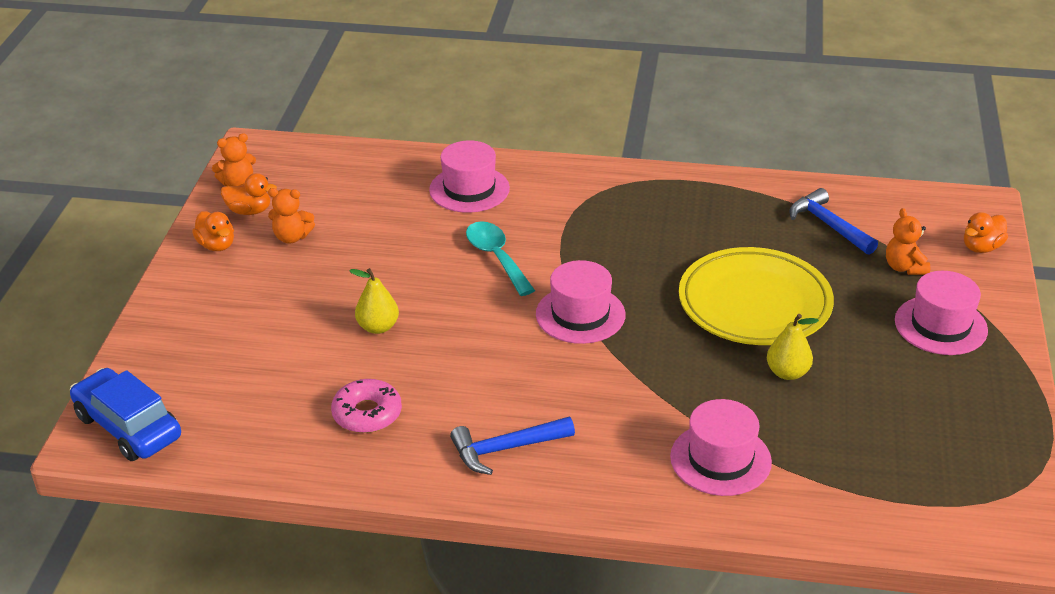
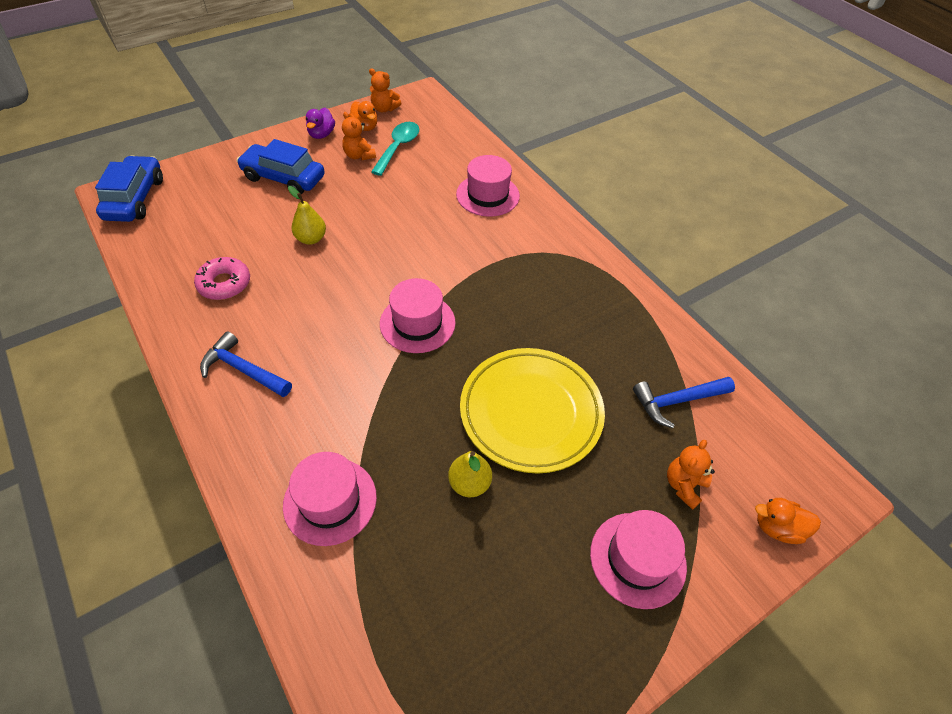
camera: 45 degrees right, 15 degrees up
(216, 245) = (321, 134): orange duck -> purple duck
(253, 303) = (283, 178): none -> blue car
(496, 257) = (433, 248): turquoise spoon -> turquoise spoon (398, 147)
(828, 225) = (676, 401): blue hammer -> blue hammer turned 120 degrees counterclockwise

